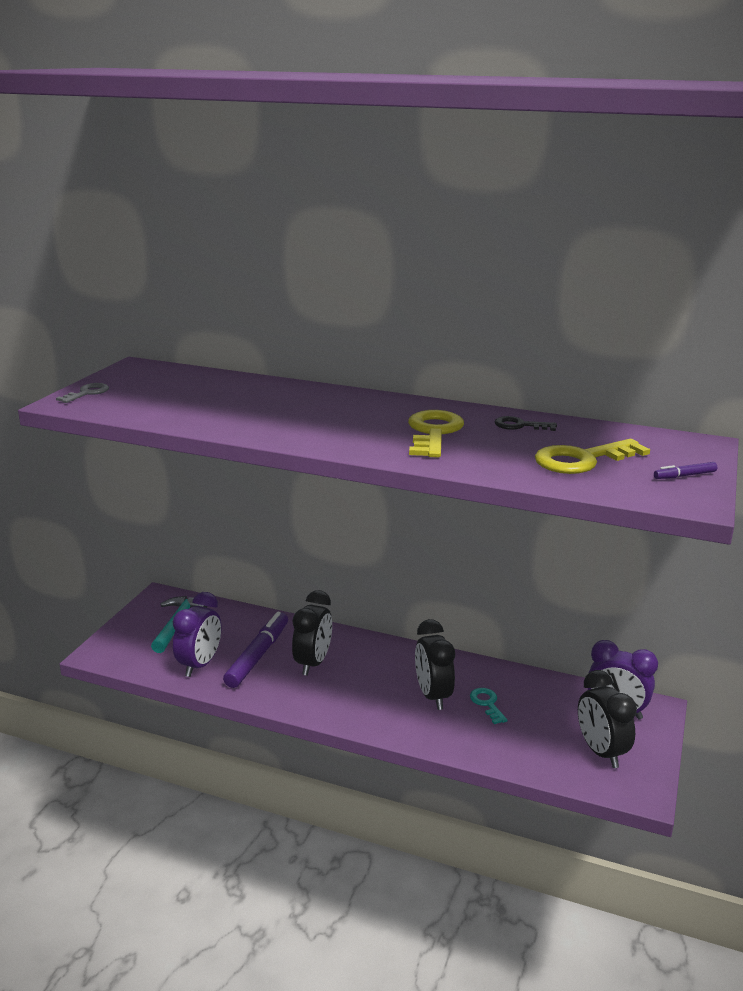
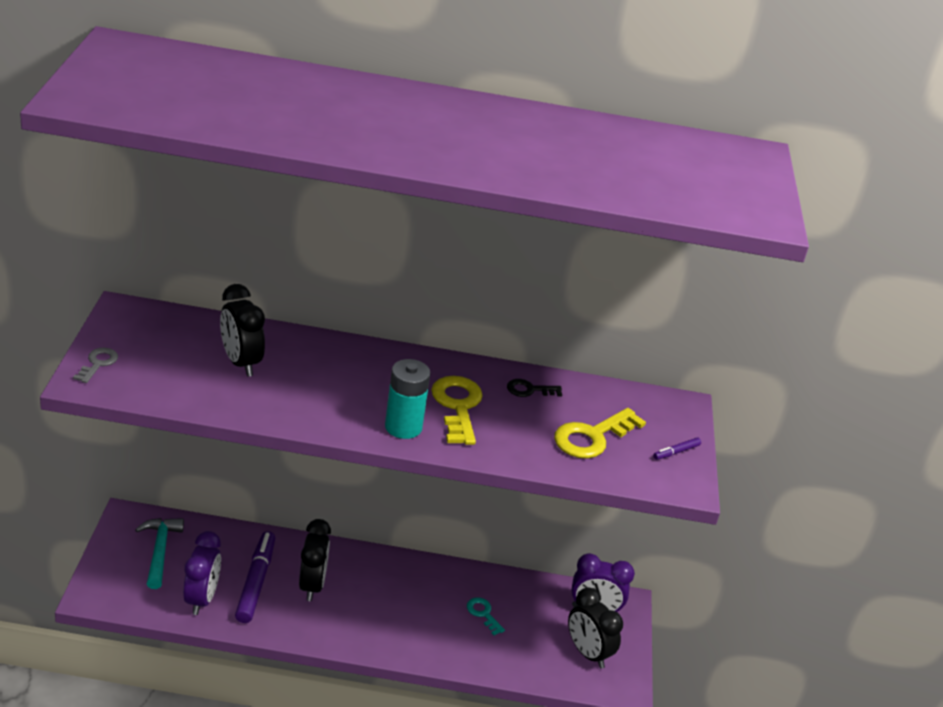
camera: 20 degrees left, 10 degrees up
(366, 443) = (403, 427): none -> turquoise battery
(433, 696) = (433, 610): black clock -> black clock (240, 363)

